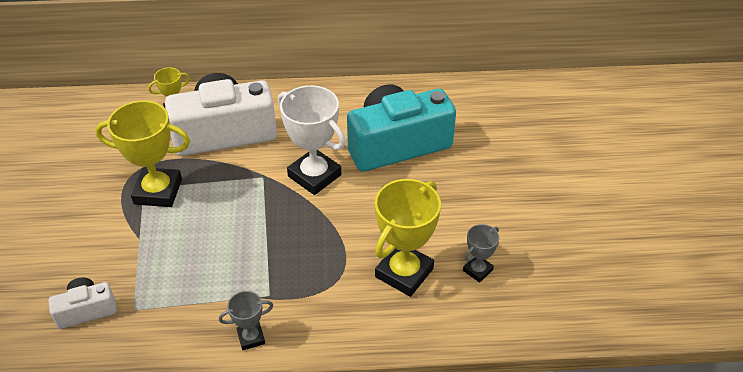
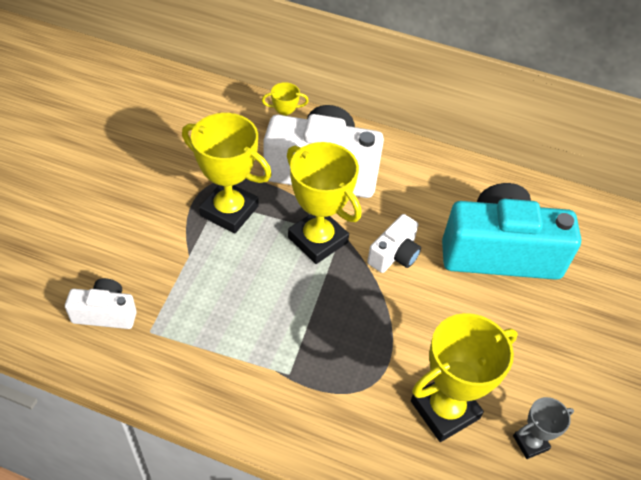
camera: 20 degrees right, 5 degrees up
(245, 187) = (318, 240): none -> yellow trophy
(251, 338) = (250, 415): grey trophy -> none
(314, 175) = (394, 255): white trophy -> white camera

